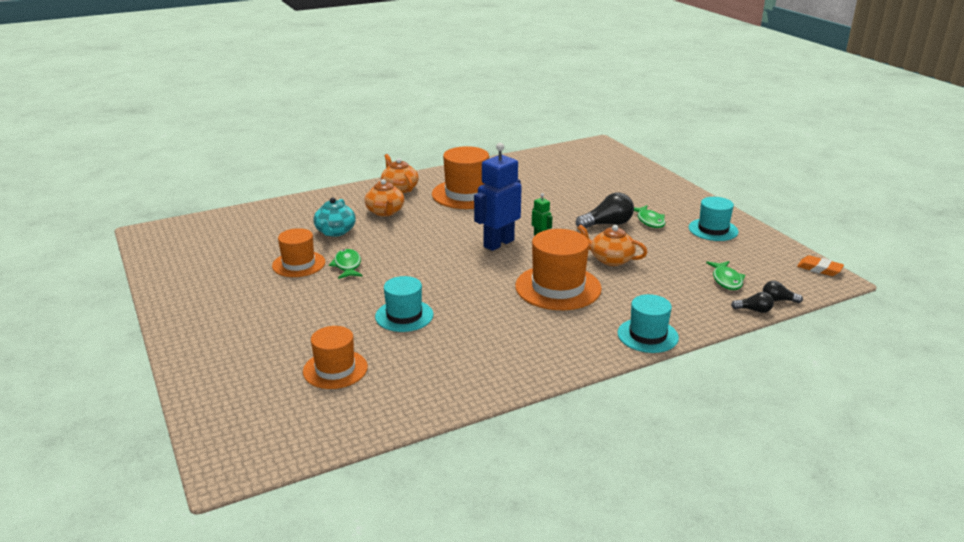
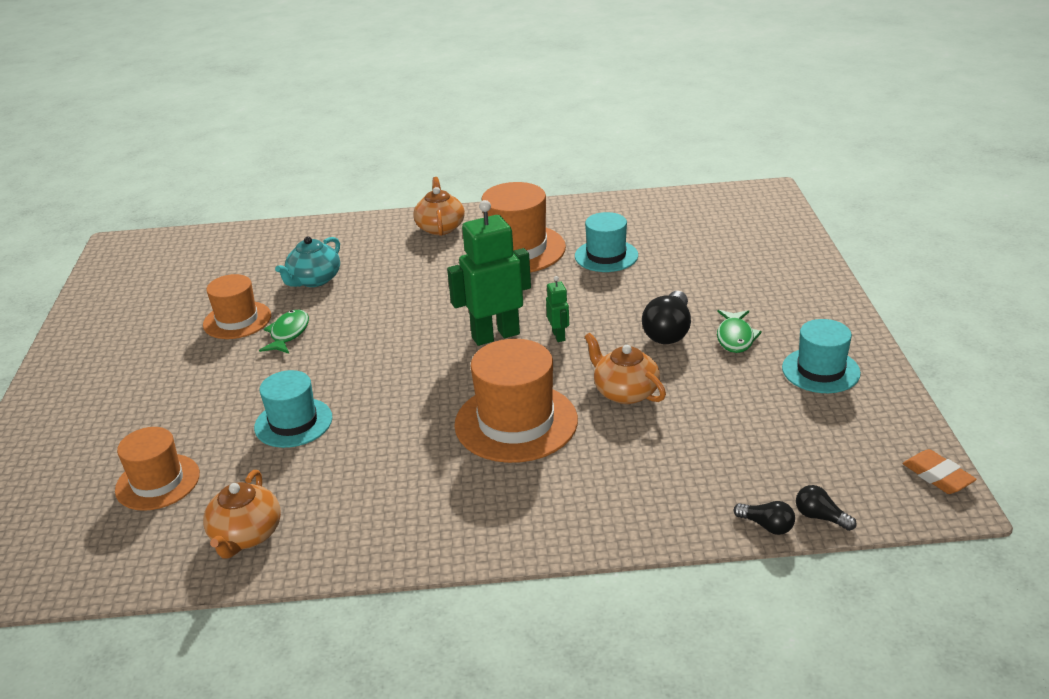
camera: 25 degrees right, 5 degrees up
(385, 212) = (395, 260): orange teapot -> orange teapot (246, 535)
(498, 243) = (495, 335): blue robot -> green robot
(607, 224) = (668, 331): black light bulb -> black light bulb turned 105 degrees clockwise
(647, 335) = (574, 530): turquoise hat -> turquoise hat (606, 256)
(726, 280) = (767, 463): green fish -> none

